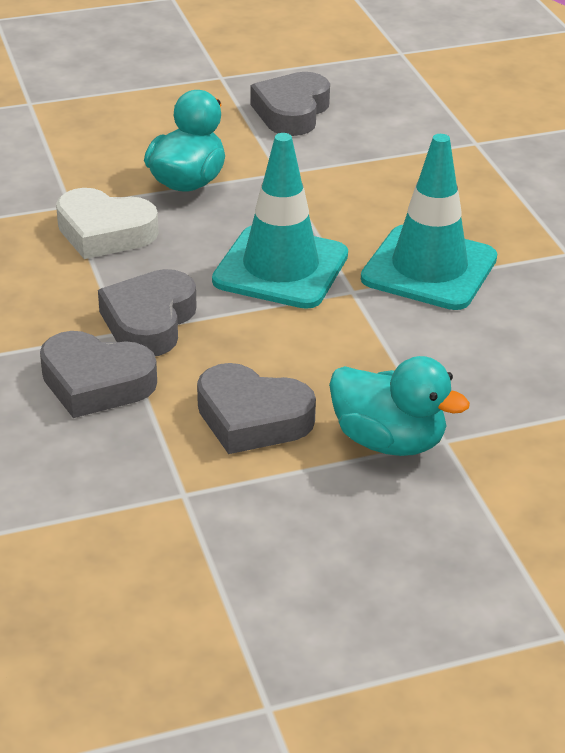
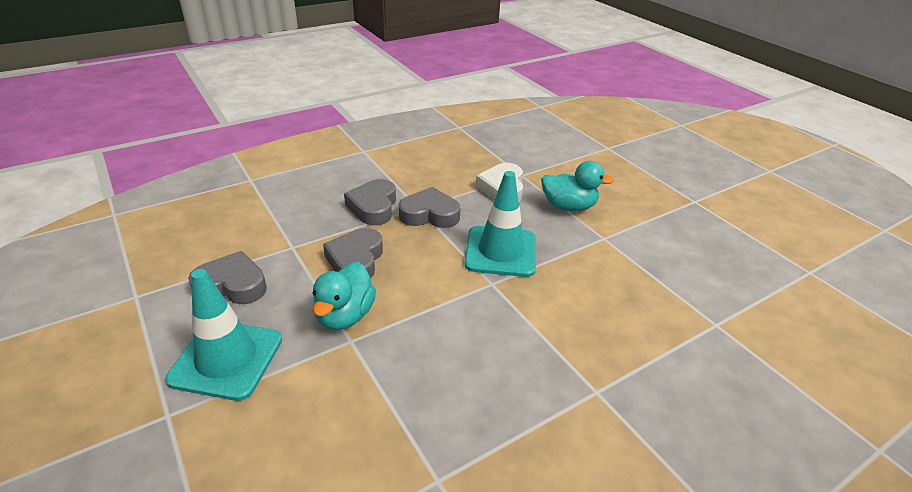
camera: 75 degrees right, 0 degrees up
(292, 112) = (678, 233): grey heart -> grey heart (232, 285)
(429, 268) = (533, 315): turquoise traffic cone -> turquoise traffic cone (226, 359)

